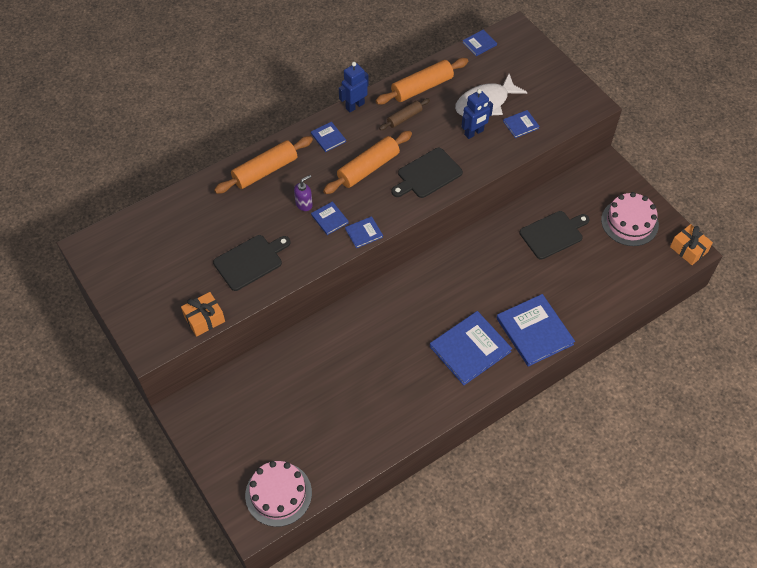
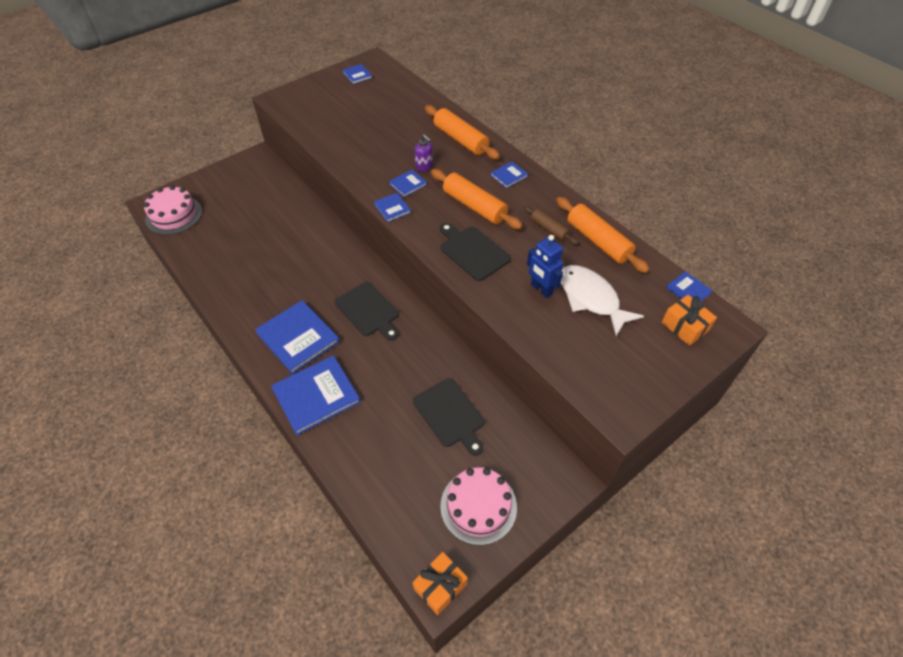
camera: 85 degrees right, 5 degrees down
(204, 319) = (301, 122): orange gift -> orange gift (685, 326)
(250, 261) = (358, 141): black cutting board -> black cutting board (368, 310)
(355, 106) = (556, 191): blue robot -> none
(521, 125) = (565, 334): blue book -> blue book (357, 75)

